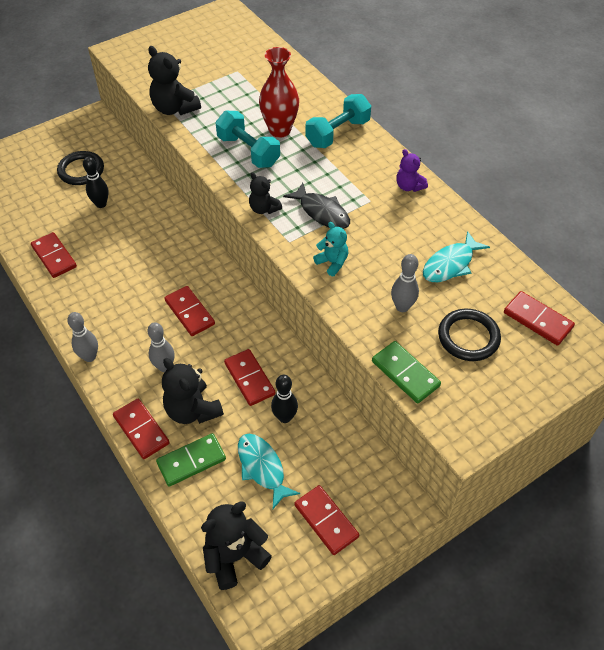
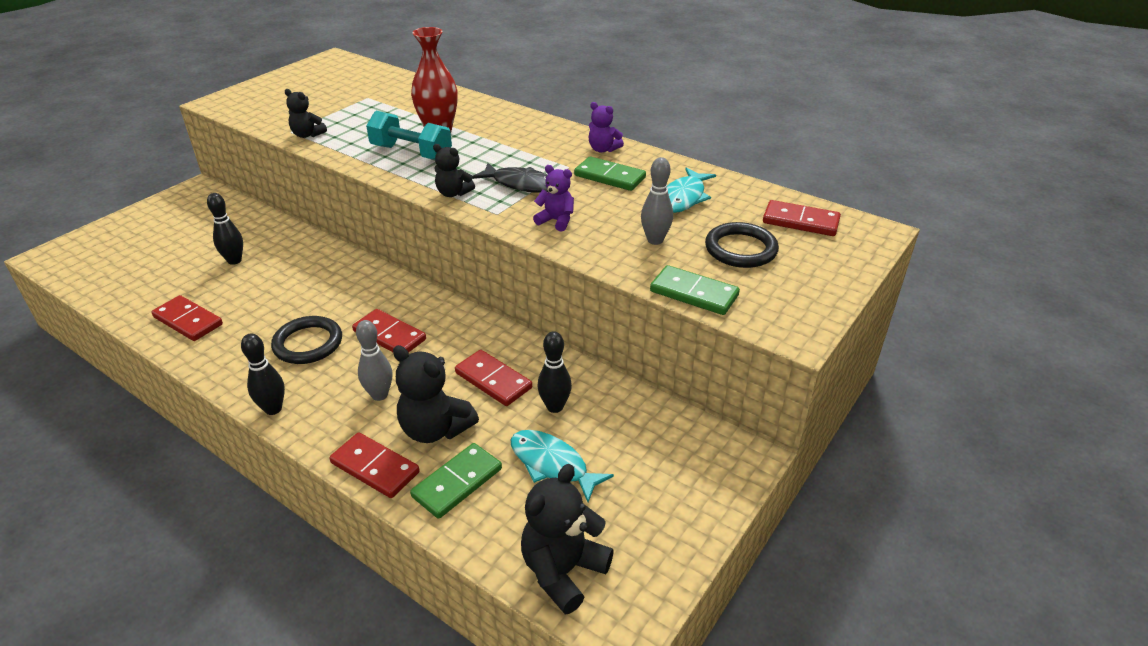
camera: 20 degrees left, 15 degrees down
(81, 170) = (197, 236): black ring -> black ring (308, 343)
(89, 357) = (273, 409): grey bowling pin -> black bowling pin
(174, 108) = (307, 135): black teddy bear -> black teddy bear, size x0.60
(326, 521) = (659, 497): red domino -> none
(332, 263) = (556, 221): turquoise teddy bear -> purple teddy bear
(337, 133) = (504, 124): turquoise dumbbell -> none
(399, 222) = (610, 177): none -> green domino

